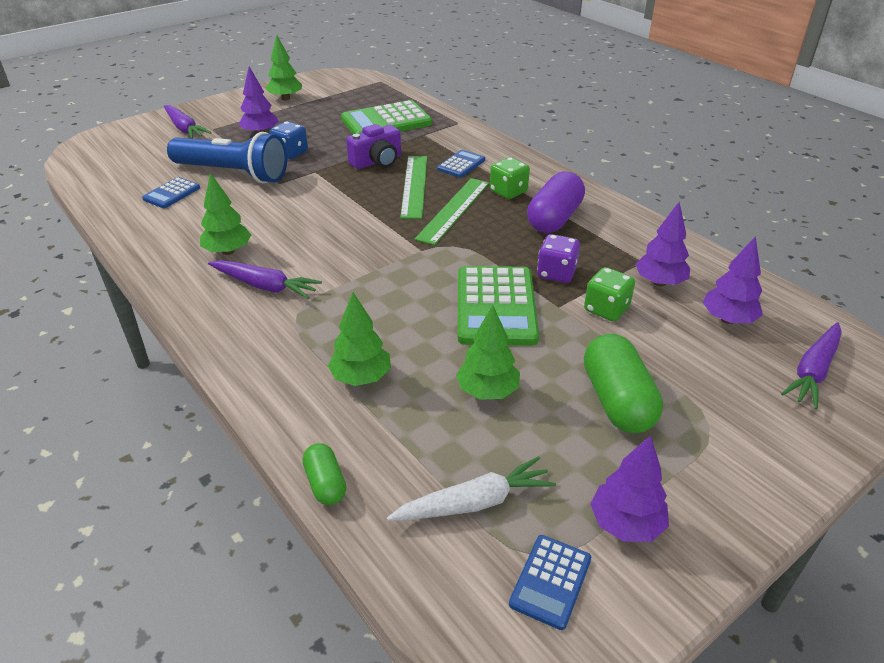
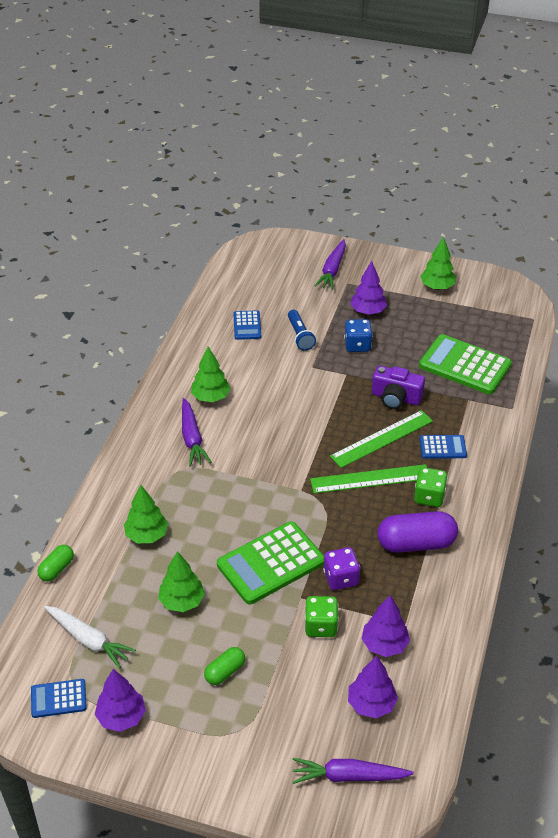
camera: 55 degrees right, 5 degrees up
(171, 193) = (247, 325): blue calculator -> blue calculator turned 90 degrees counterclockwise
(233, 173) = (300, 336): blue flashlight -> blue flashlight, size x0.50
(617, 401) = (225, 672): green capsule -> green capsule, size x0.54

